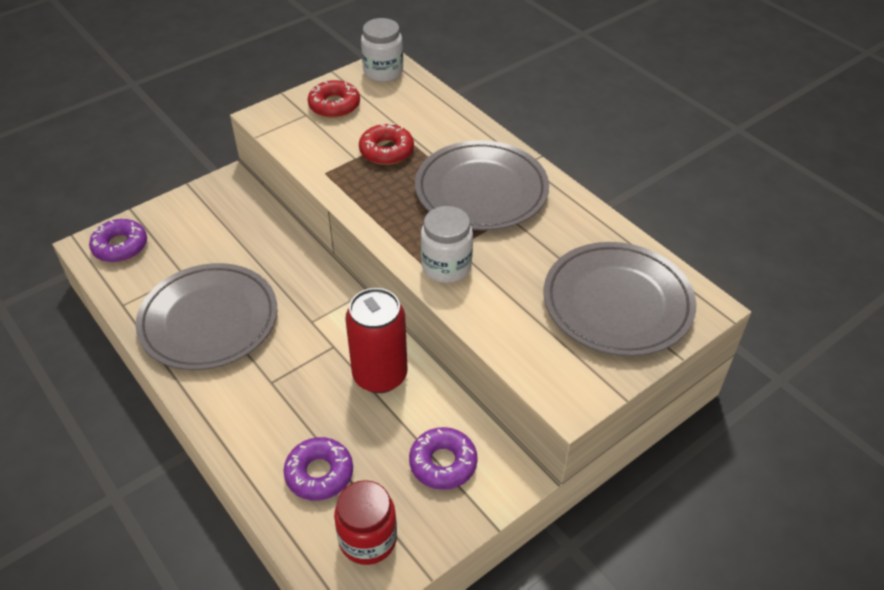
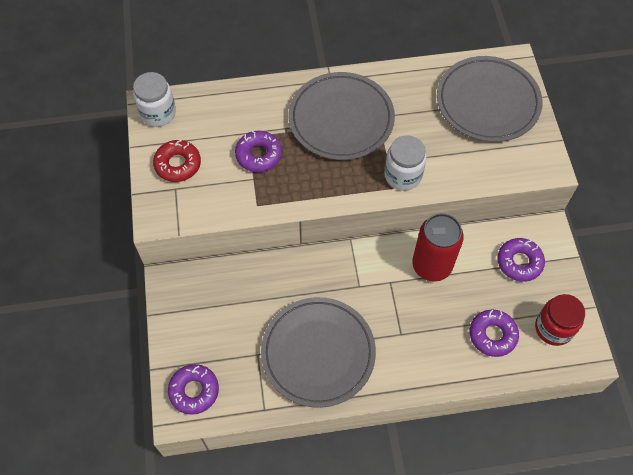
camera: 60 degrees left, 15 degrees up
(386, 151) = (259, 155): red donut -> purple donut

